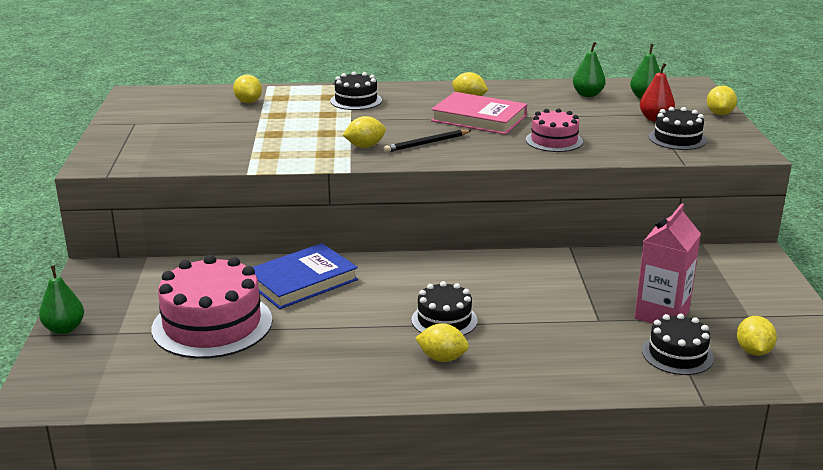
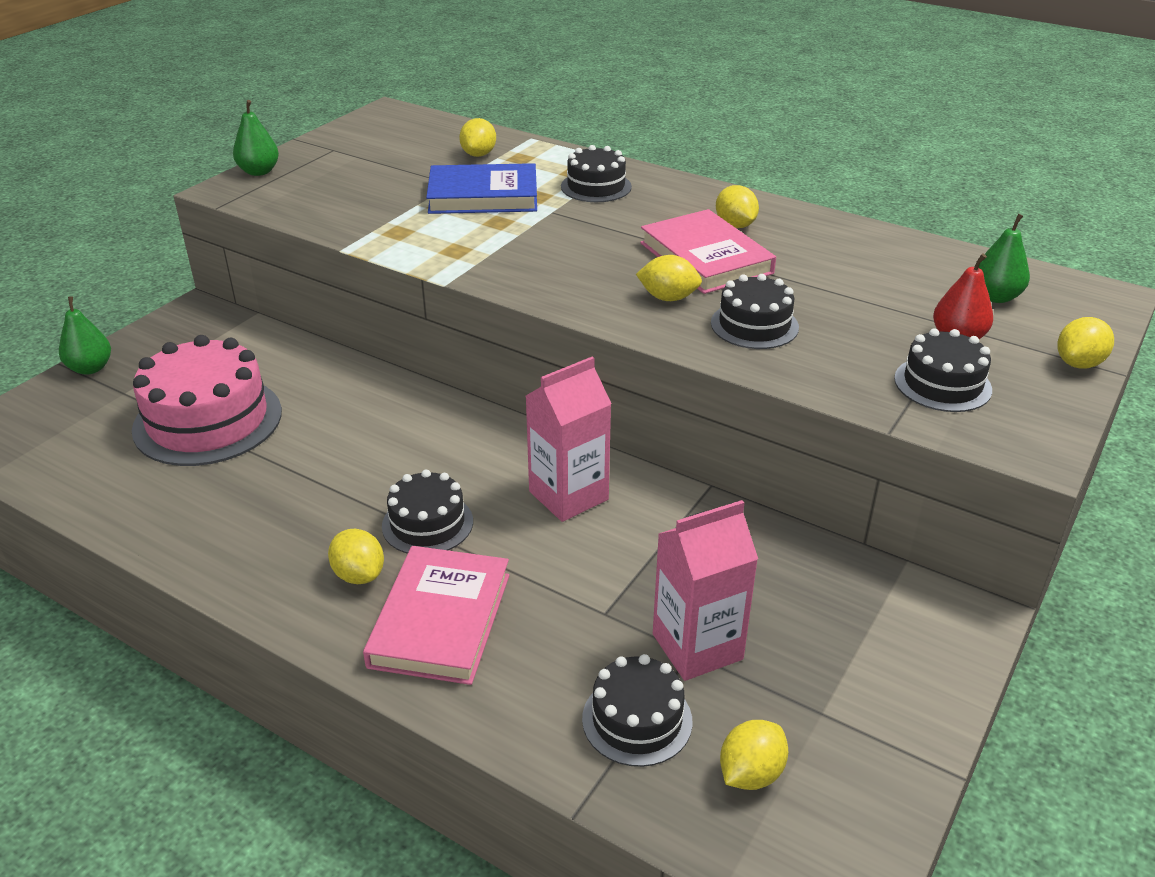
camera: 35 degrees right, 10 degrees up
(302, 281) = (353, 403): blue book -> blue book (483, 196)
(365, 146) = (511, 255): yellow lemon -> yellow lemon (668, 298)
(427, 143) = (587, 275): black pencil -> none
(503, 278) = (568, 495): none -> pink carton
(520, 358) = (440, 620): none -> pink book
(554, 140) = (754, 325): pink cake -> black cake
(588, 95) = (911, 266): green pear -> green pear (259, 172)

